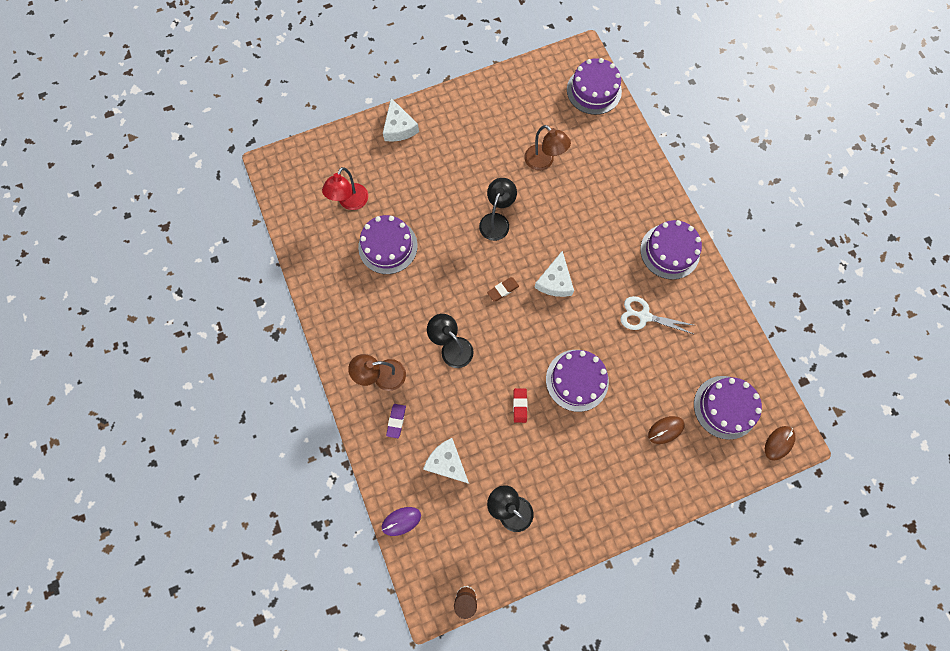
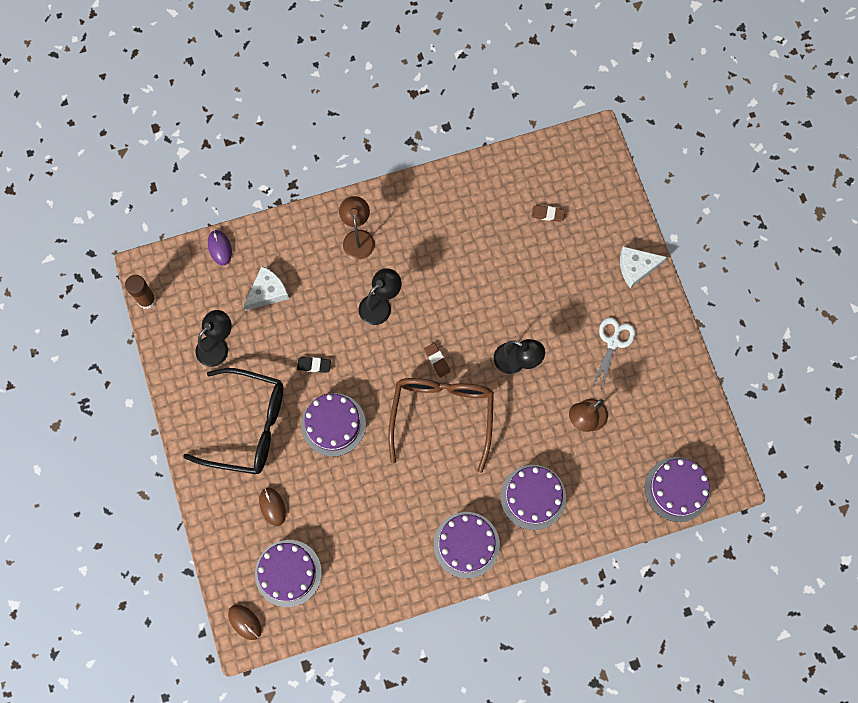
camera: 95 degrees right, 0 degrees up
(350, 202) = (548, 214): red lamp -> brown eraser
(388, 246) = (495, 249): purple cake -> purple cake (533, 497)
(396, 421) = (312, 248): purple eraser -> none
(520, 405) = (314, 365): red eraser -> black eraser
(555, 281) = (442, 415): white cheese -> brown glasses
(590, 464) = (248, 426): none -> black glasses
(644, 316) = (394, 504): white scissors -> white scissors (613, 342)

